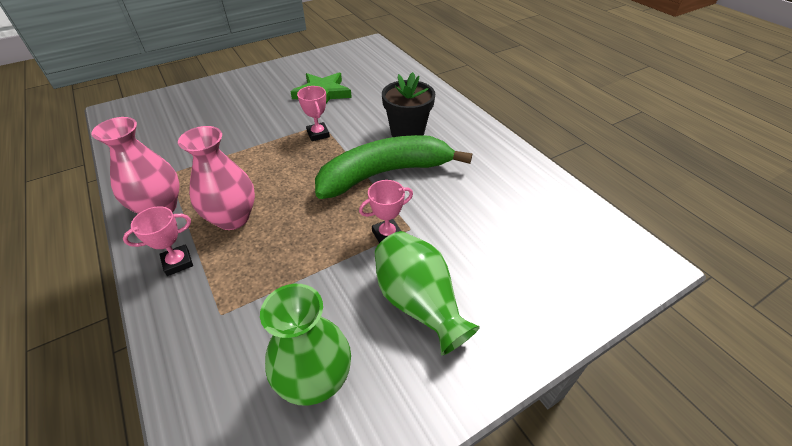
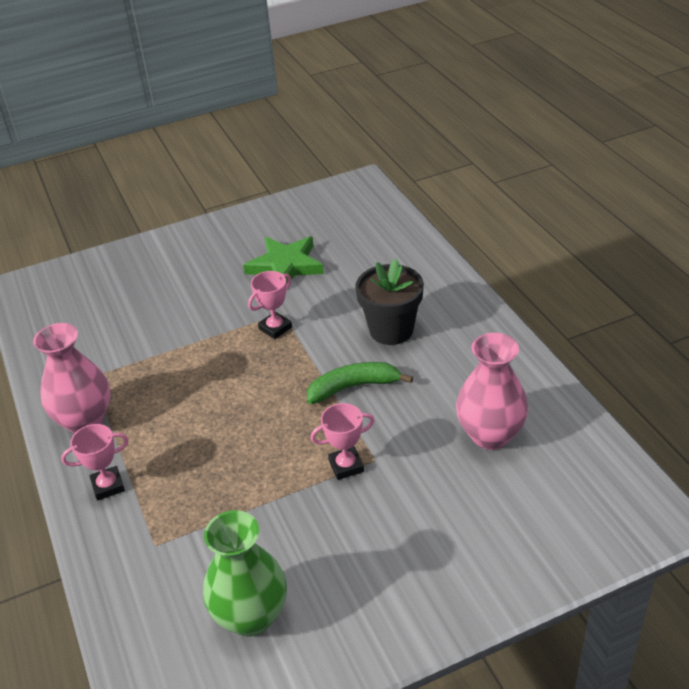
camera: 10 degrees right, 5 degrees down
(233, 218) = (168, 437): pink vase -> pink vase (490, 435)
(318, 134) = (275, 328): pink trophy -> pink trophy turned 60 degrees clockwise
(385, 173) = (353, 387): green banana -> green banana, size x0.54
(419, 303) = (371, 546): green vase -> none

